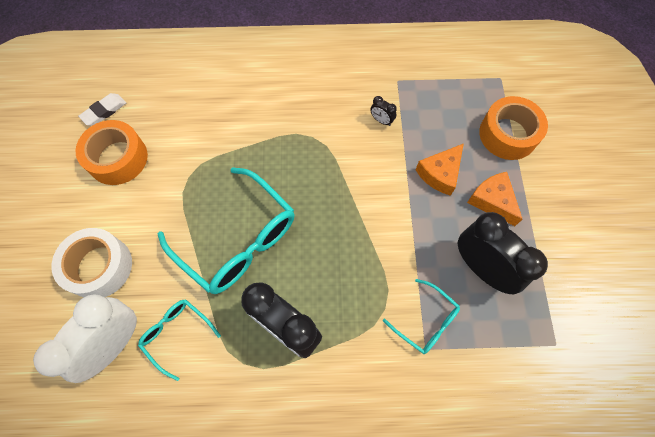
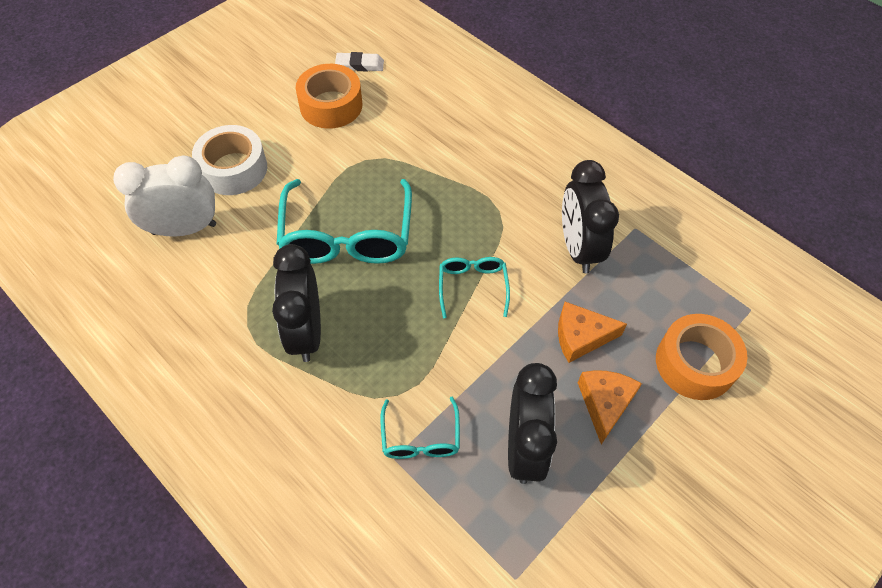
camera: 45 degrees right, 10 degrees down
(177, 334) = (228, 261): turquoise glasses -> turquoise glasses (472, 286)
(381, 120) = (578, 248): black clock -> black clock, size x2.47

